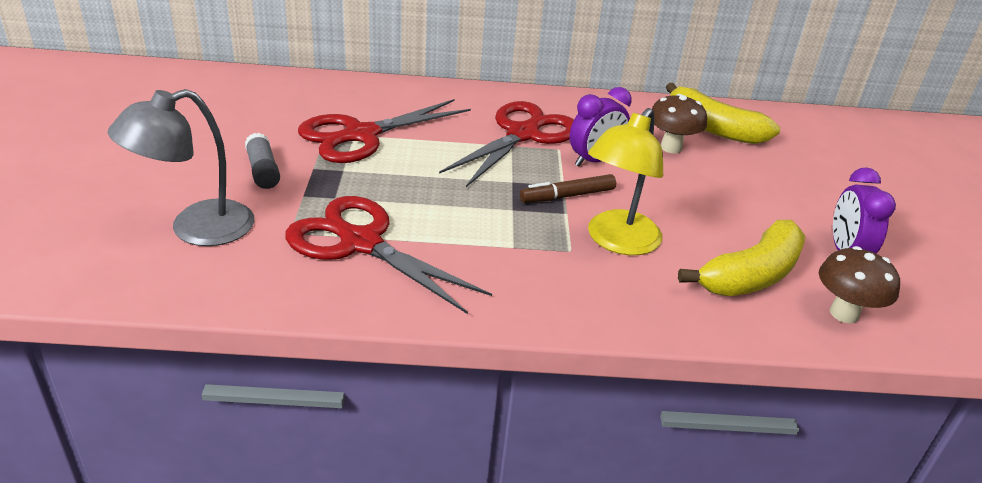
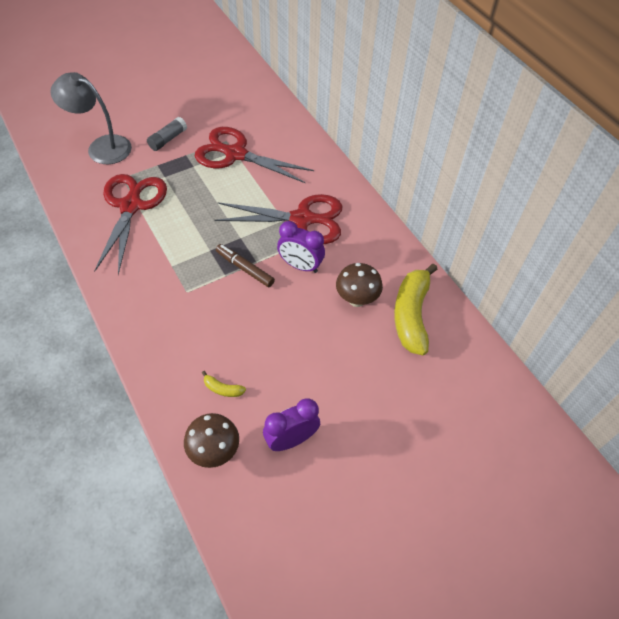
camera: 60 degrees right, 20 degrees up
(617, 241) = (211, 310): yellow lamp -> none
(750, 276) = (222, 389): yellow banana -> yellow banana, size x0.42

